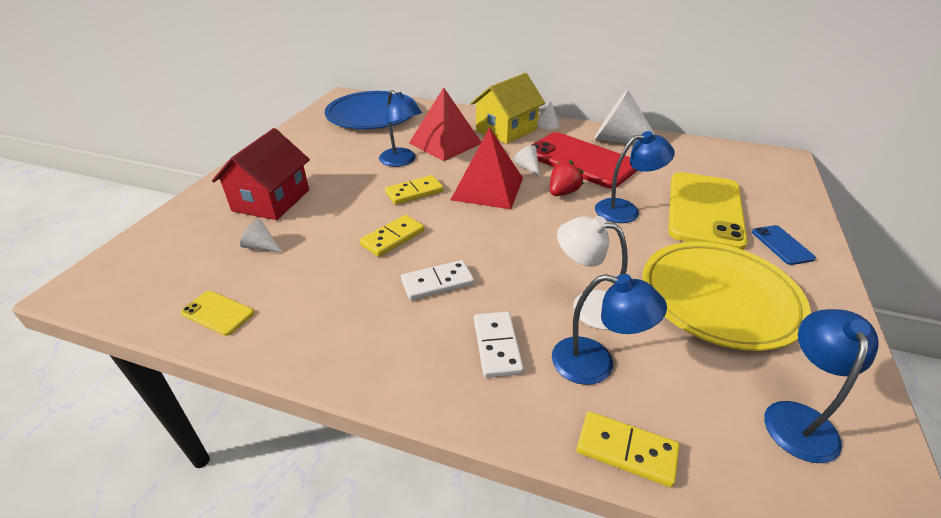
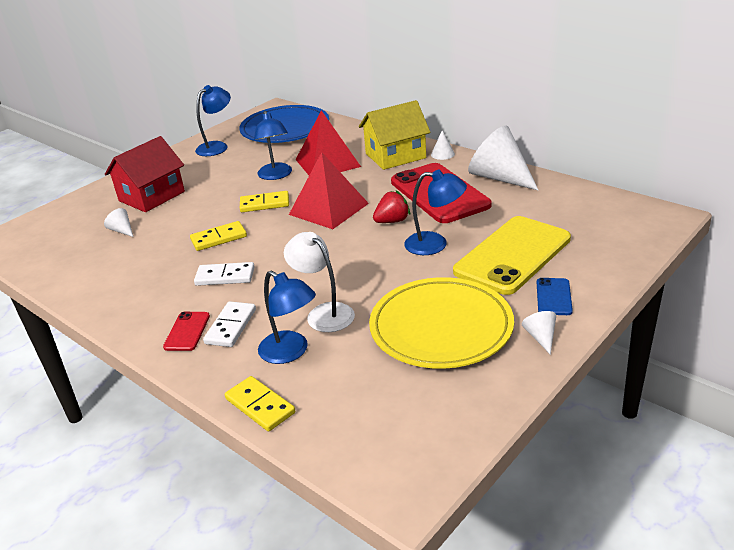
camera: 25 degrees right, 5 degrees down
(218, 313) = (66, 271): yellow phone -> none
(448, 365) = (187, 331): none -> red phone
(527, 167) = (381, 194): white cone -> white cone (540, 337)
(798, 418) = (408, 418): blue lamp -> blue lamp (217, 146)

